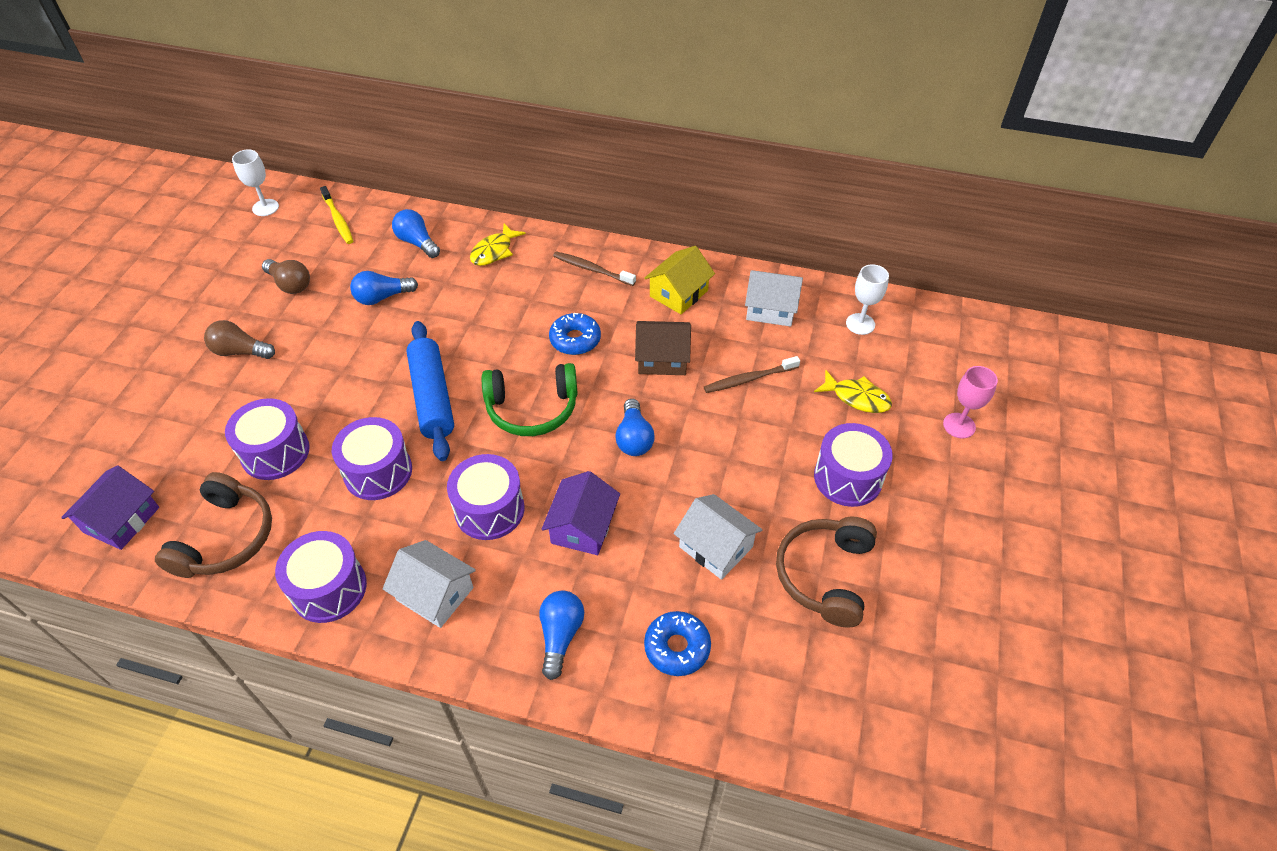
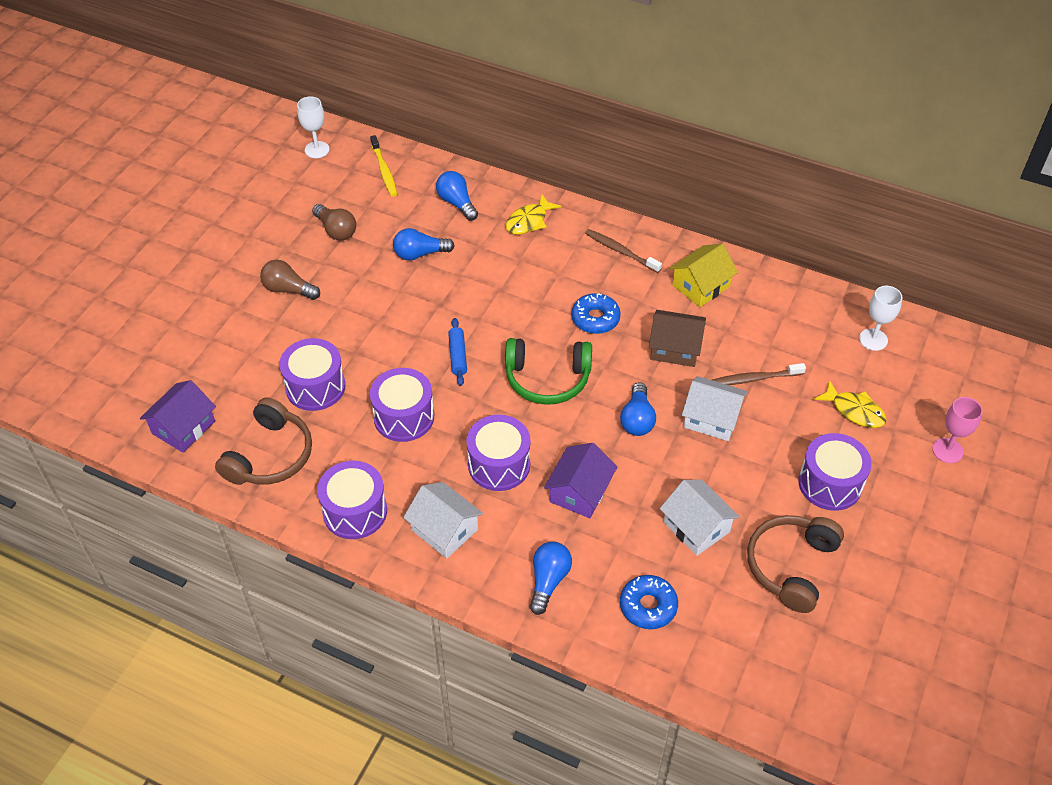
camera: 10 degrees right, 0 degrees up
(432, 397) = (458, 356): blue rolling pin -> blue rolling pin, size x0.51
(771, 309) = (788, 313): white house -> white house (712, 418)

